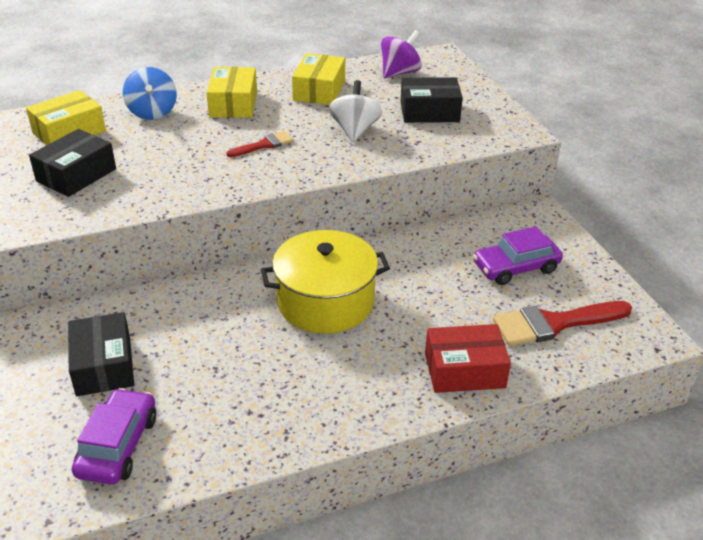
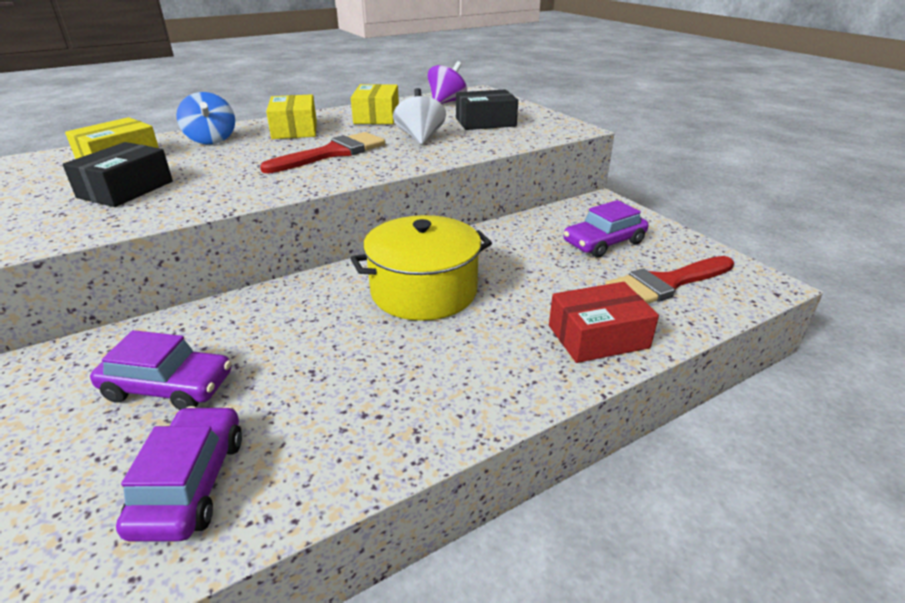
camera: 10 degrees left, 5 degrees down
(104, 365) = (168, 386): black box -> purple car
(264, 145) = (332, 153): red brush -> red brush, size x1.81

